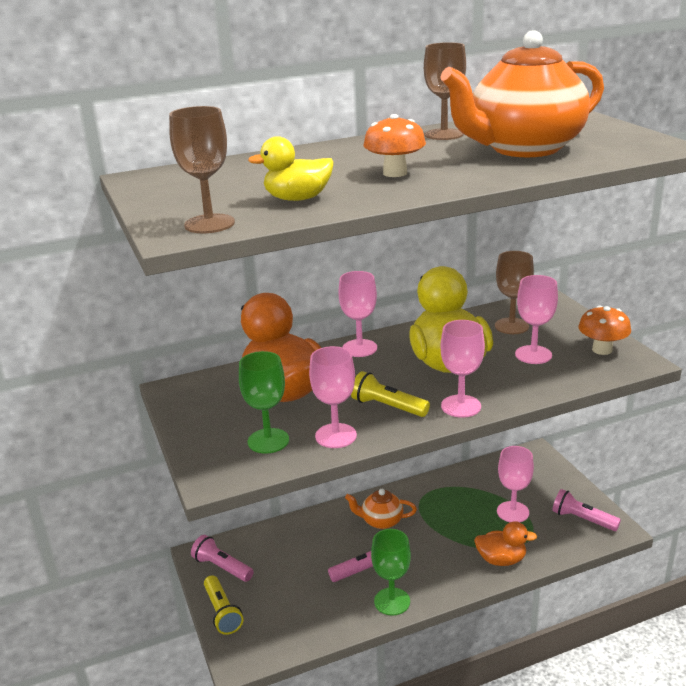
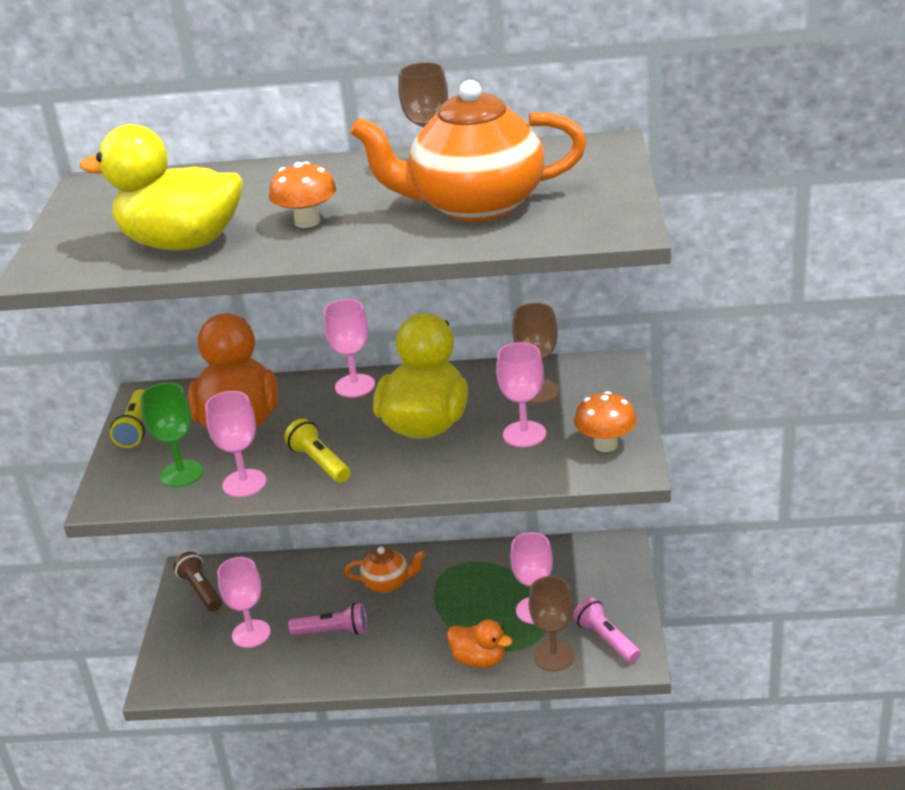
camera: 25 degrees right, 5 degrees up
(209, 224) = (78, 263): brown goblet -> brown goblet (554, 656)
(222, 567) = (201, 590): pink flashlight -> brown flashlight
(222, 612) = (172, 636): yellow flashlight -> yellow flashlight (135, 428)
(297, 199) = (182, 243): yellow duck -> yellow duck, size x1.89
(381, 521) = (387, 583): orange teapot -> orange teapot turned 150 degrees clockwise
(392, 601) = (335, 671): green goblet -> none
(461, 406) = (389, 479): pink goblet -> pink goblet (251, 634)

